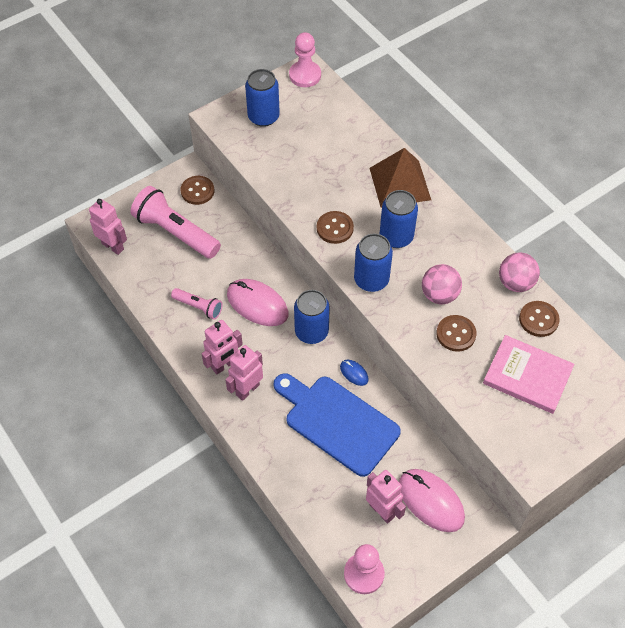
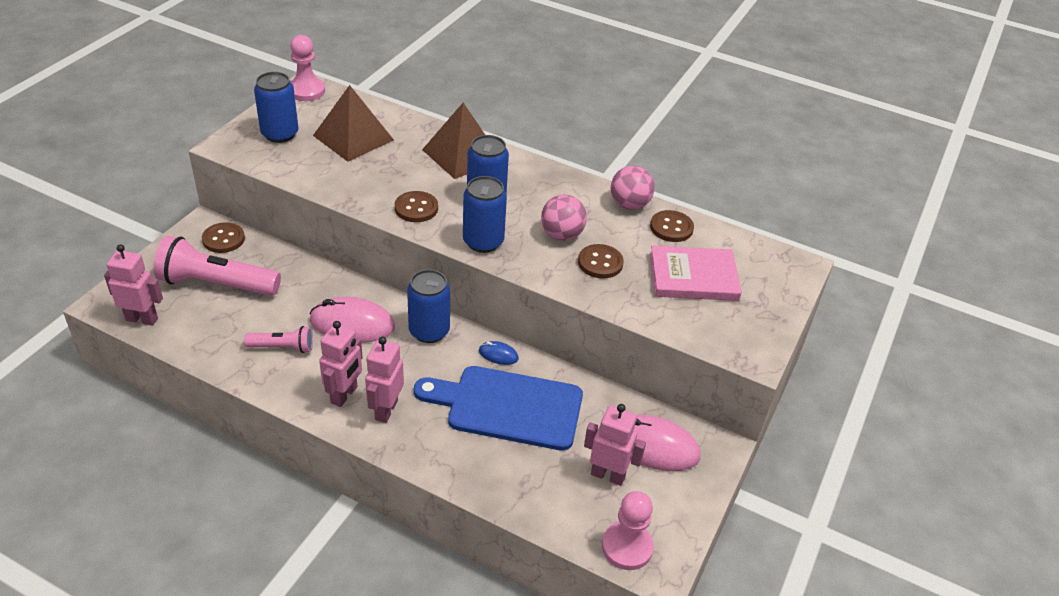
camera: 30 degrees left, 15 degrees down
(320, 138) = (353, 137): none -> brown pyramid

